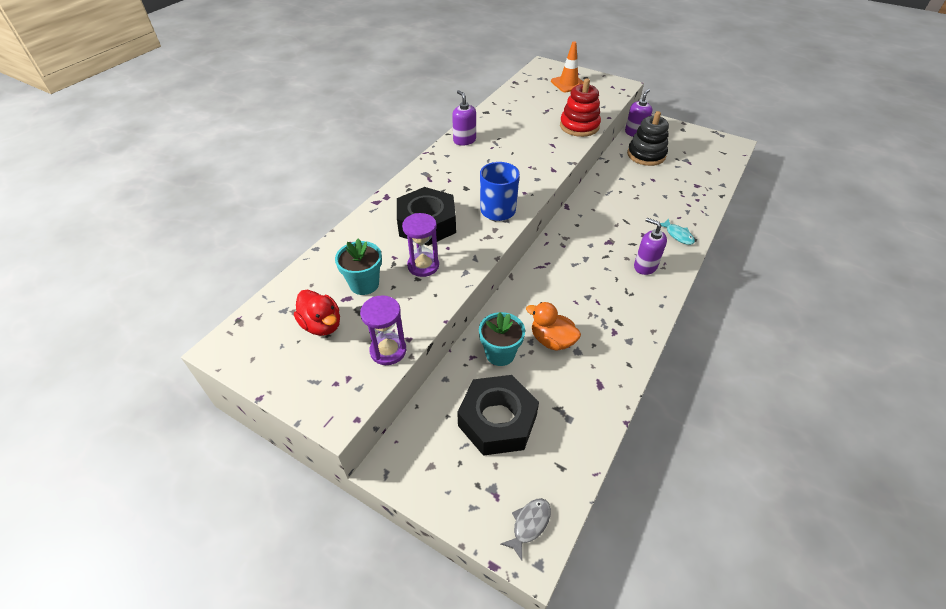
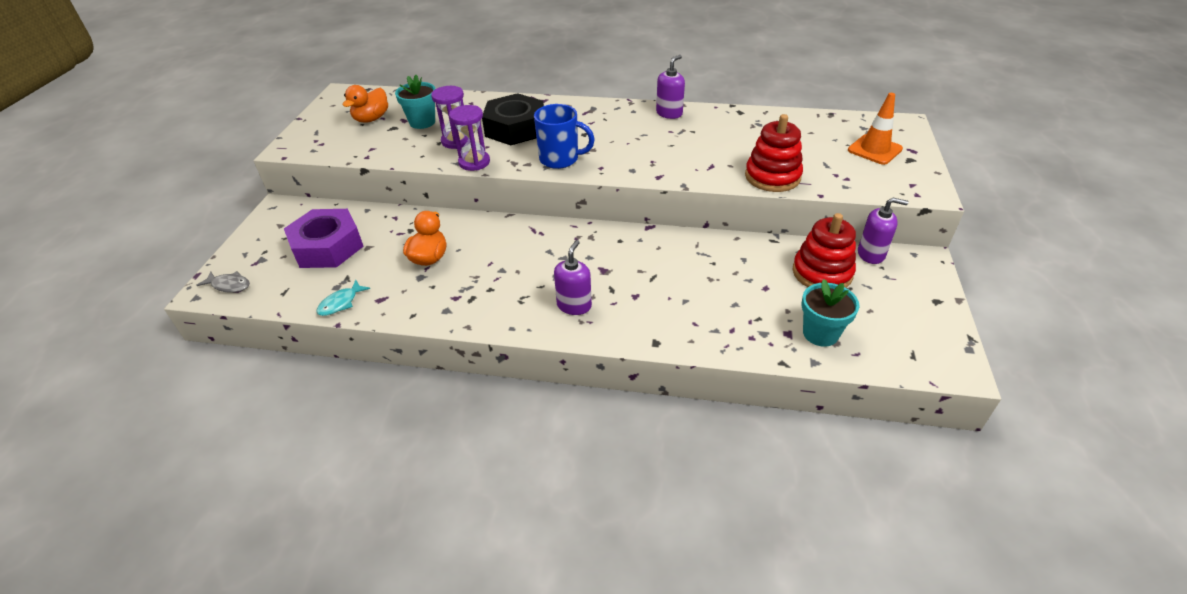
camera: 70 degrees right, 5 degrees down
(322, 325) = (371, 119): red duck -> orange duck
(388, 350) = (351, 152): purple hourglass -> purple hourglass (474, 162)
(497, 420) = (327, 247): black nut -> purple nut
(500, 354) = (403, 231): turquoise flower pot -> turquoise flower pot (820, 333)
(646, 155) = (822, 273): black stacking toy -> red stacking toy
(677, 235) = (653, 326): turquoise fish -> turquoise fish (341, 303)

